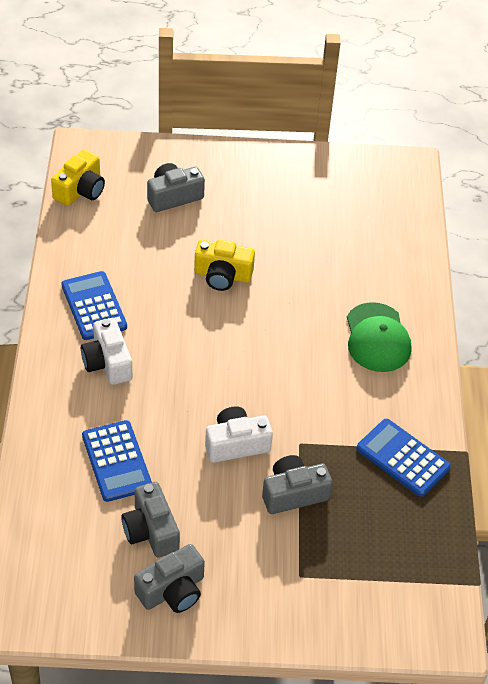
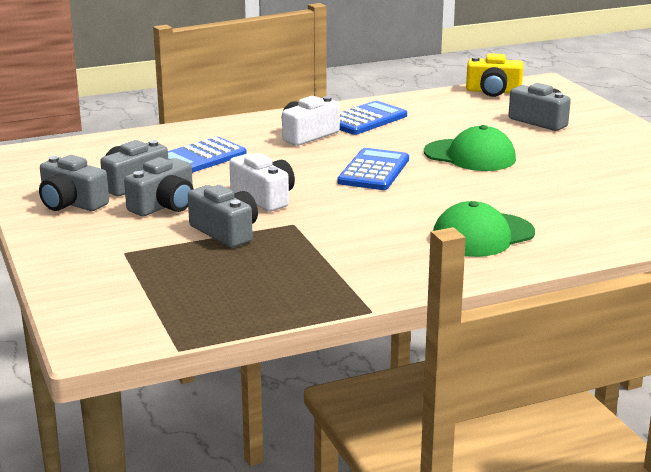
camera: 70 degrees right, 25 degrees down
(216, 520) = (164, 205): none -> grey camera
(222, 275) = (470, 156): yellow camera -> green cap
(403, 458) = (324, 276): blue calculator -> blue calculator (374, 171)

